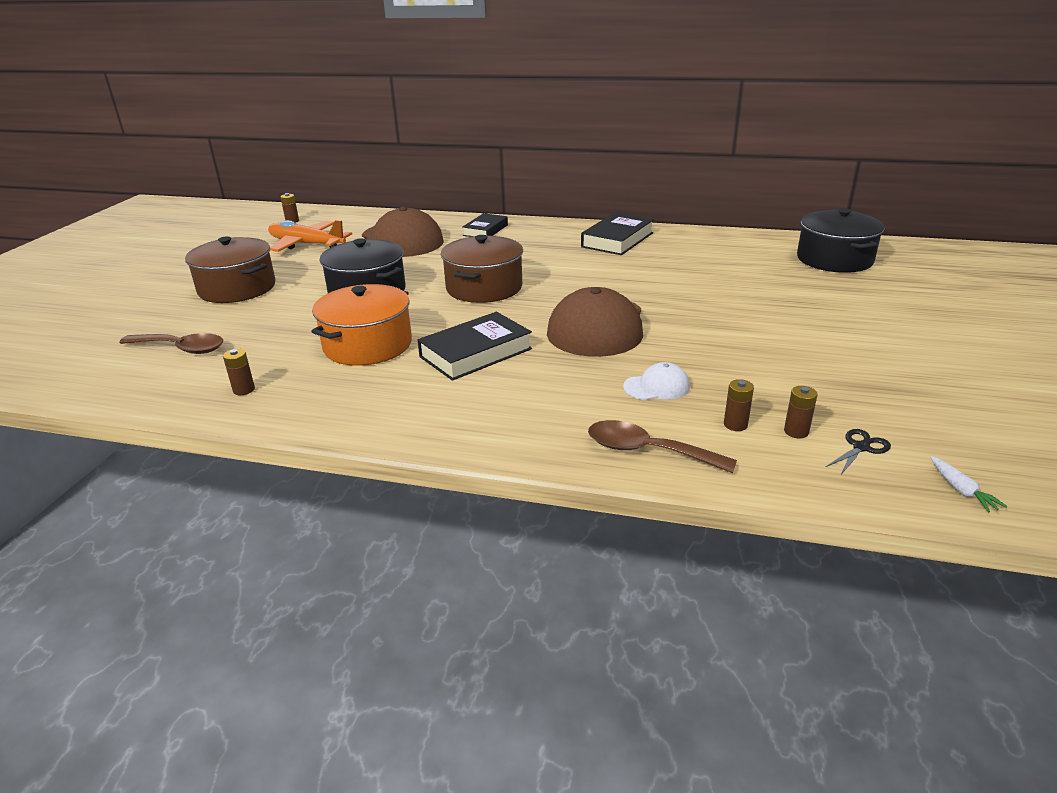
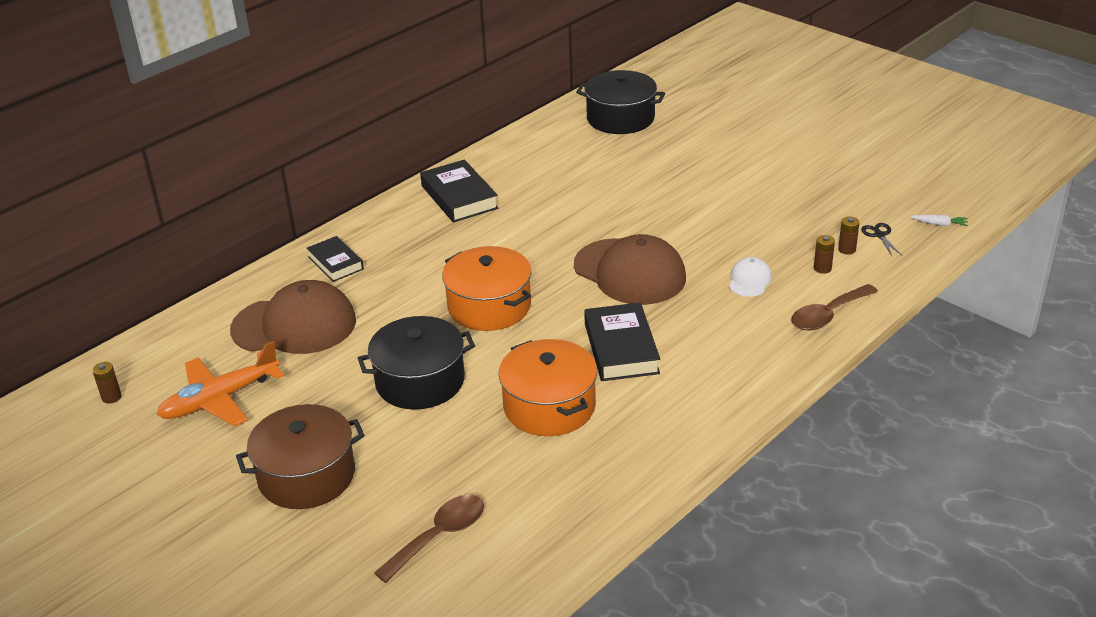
camera: 60 degrees left, 5 degrees up
(244, 390) = (575, 500): brown battery -> none
(484, 288) = (489, 306): brown pot -> orange pot

